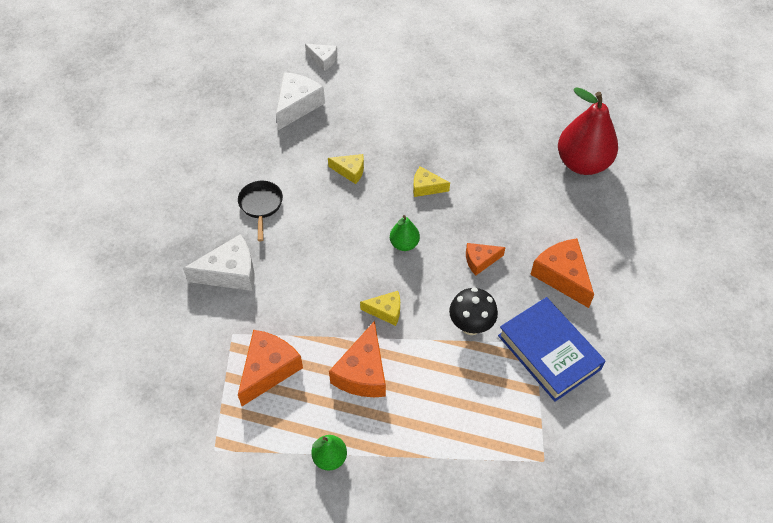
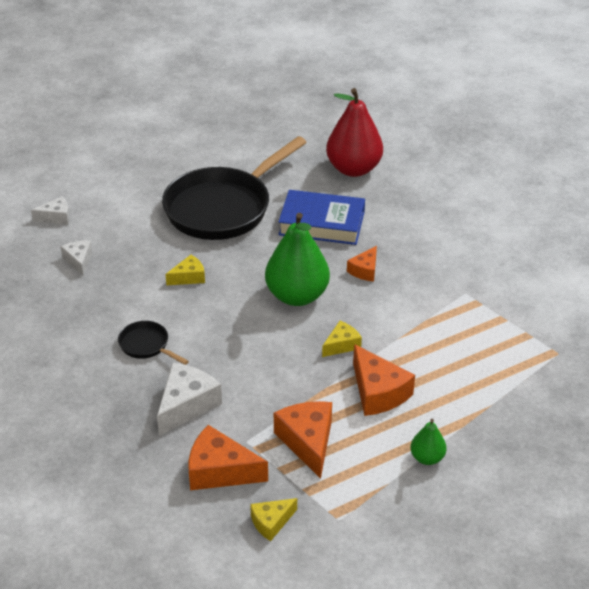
camera: 45 degrees left, 15 degrees down
(297, 105) = (79, 261): white cheese -> white cheese, size x0.59
(404, 244) = (297, 296): green pear -> green pear, size x2.07
(426, 187) = (263, 251): yellow cheese -> yellow cheese (271, 522)
(441, 129) = (223, 208): none -> black pan
(471, 326) = (411, 312): black mushroom -> none
(549, 352) = (480, 292): blue book -> blue book (322, 223)
(562, 276) = (430, 243): orange cheese -> orange cheese (220, 471)

